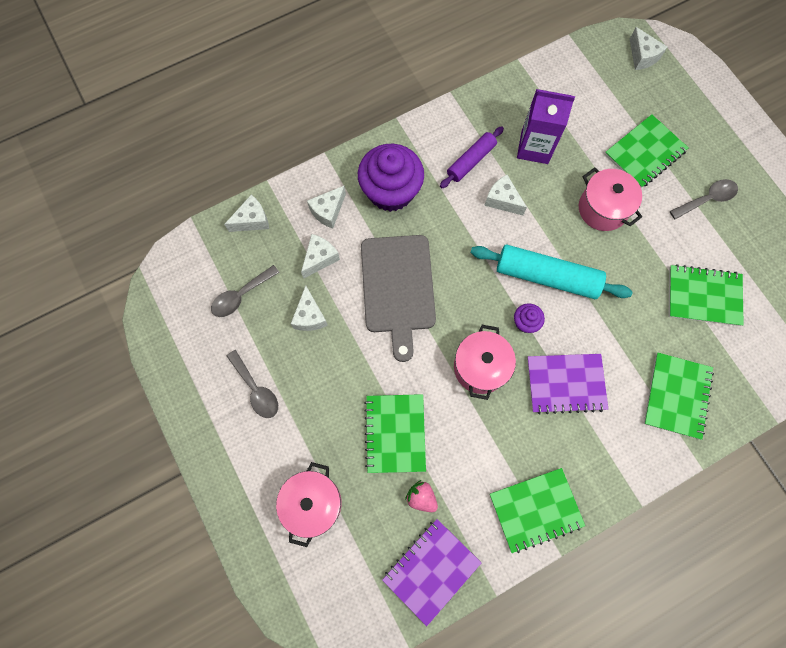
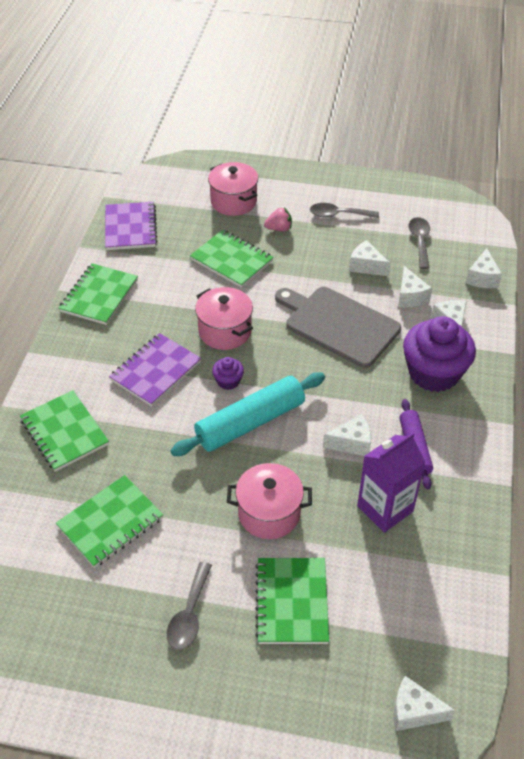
camera: 130 degrees right, 25 degrees down
(421, 497) = (176, 248): pink strawberry -> pink strawberry (279, 229)

